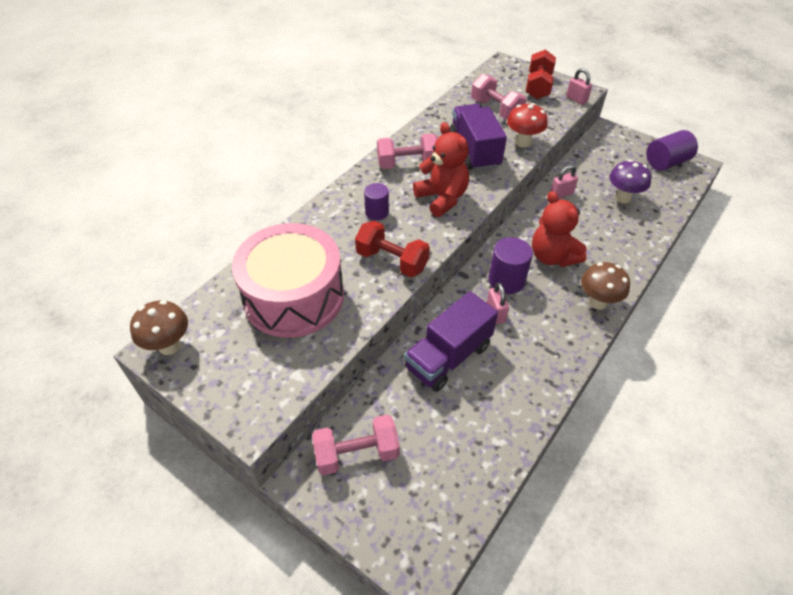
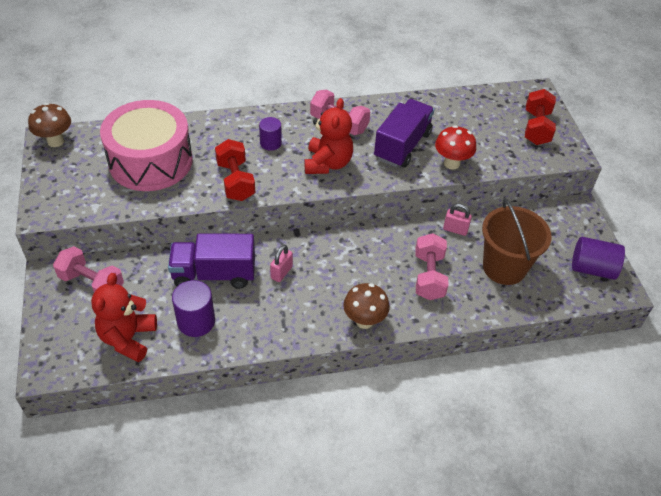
camera: 40 degrees right, 0 degrees up
(496, 110) = (468, 125): pink dumbbell -> pink dumbbell (429, 276)
(506, 280) = (320, 258): purple cylinder -> purple cylinder (196, 321)
(538, 87) = (536, 128): red dumbbell -> red dumbbell turned 45 degrees counterclockwise
(552, 256) = (378, 267): red teddy bear -> red teddy bear (128, 338)
(576, 99) = (554, 158): pink padlock -> none
(622, 198) = (504, 267): purple mushroom -> brown bucket

